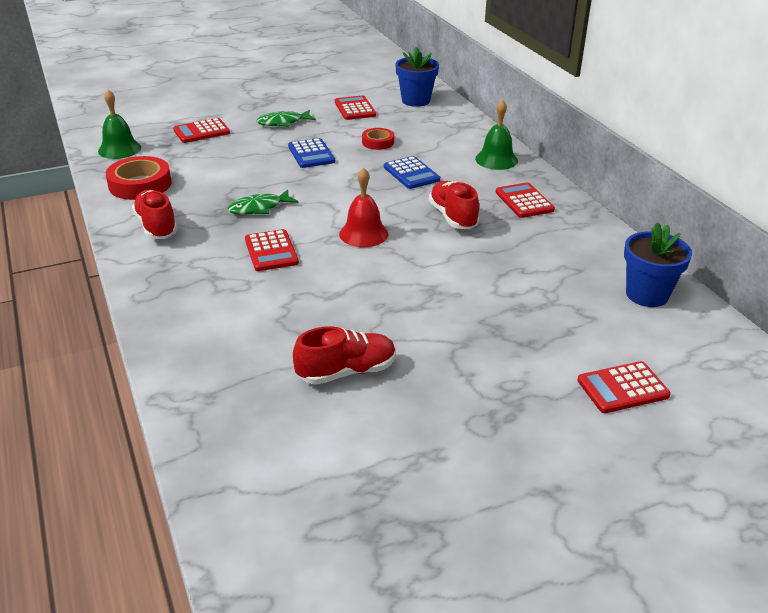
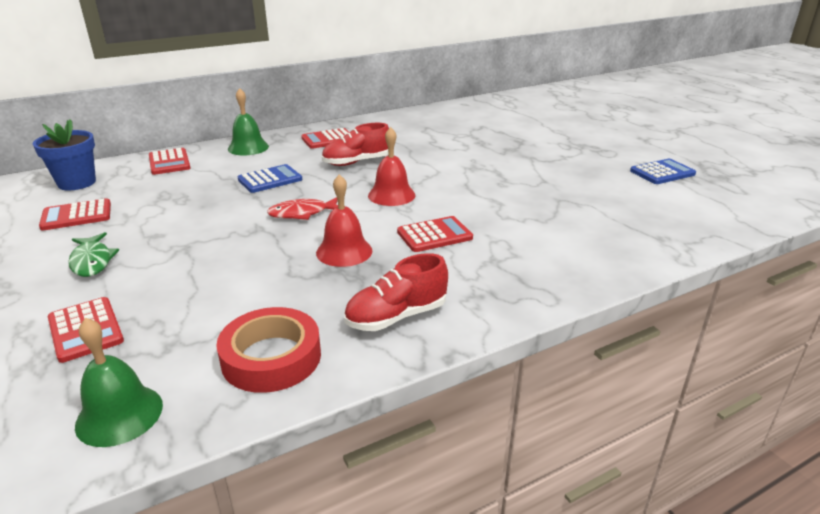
camera: 95 degrees left, 5 degrees down
(259, 208) = (344, 251): green fish -> red bell
(311, 154) = (206, 233): blue calculator -> blue calculator (662, 172)
(334, 190) = (302, 213): none -> red fish
(346, 372) = (590, 191): red shoe -> none
(378, 142) = (187, 198): red tape -> none
(622, 388) = (547, 122): red calculator -> red calculator (169, 162)
(647, 294) = (450, 113): blue flower pot -> none

